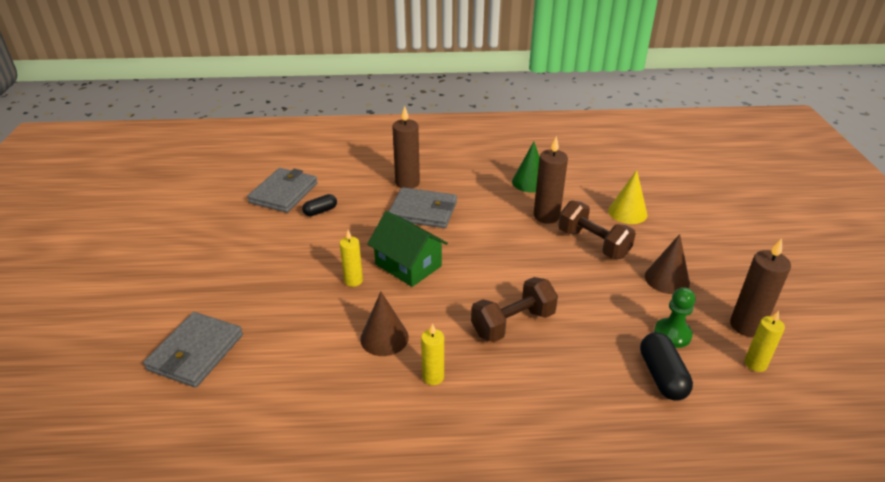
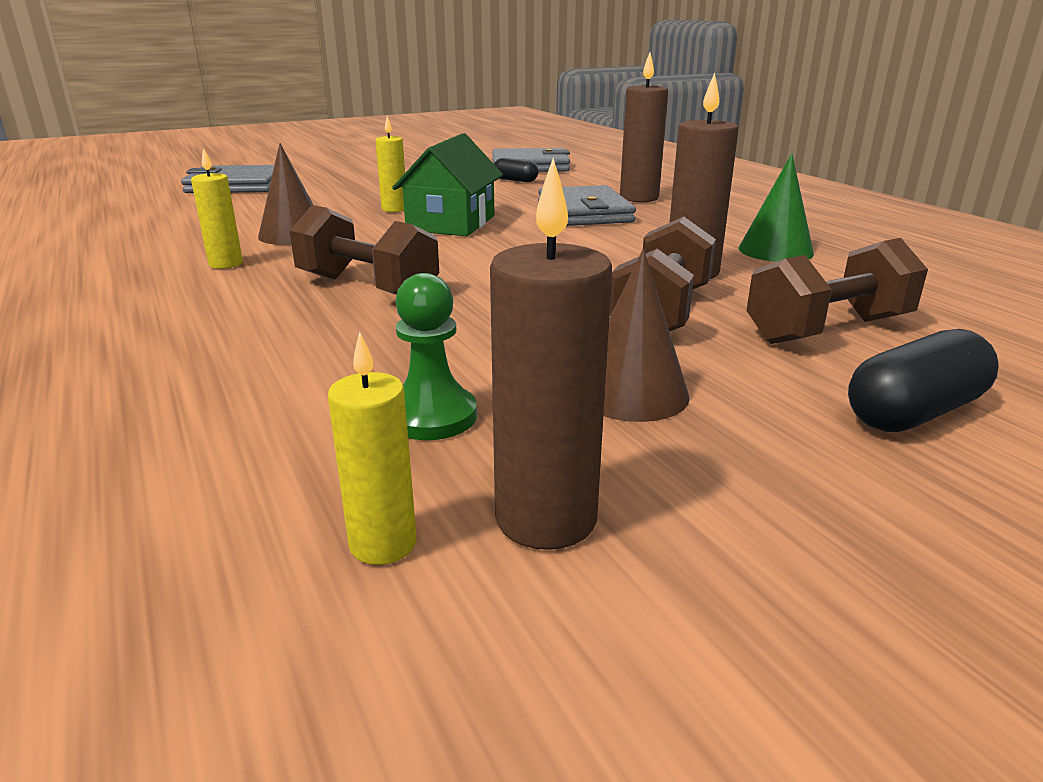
camera: 65 degrees right, 10 degrees down
(627, 212) = (828, 330): yellow cone -> brown dumbbell
(662, 376) = (283, 417): black capsule -> black capsule (914, 412)

